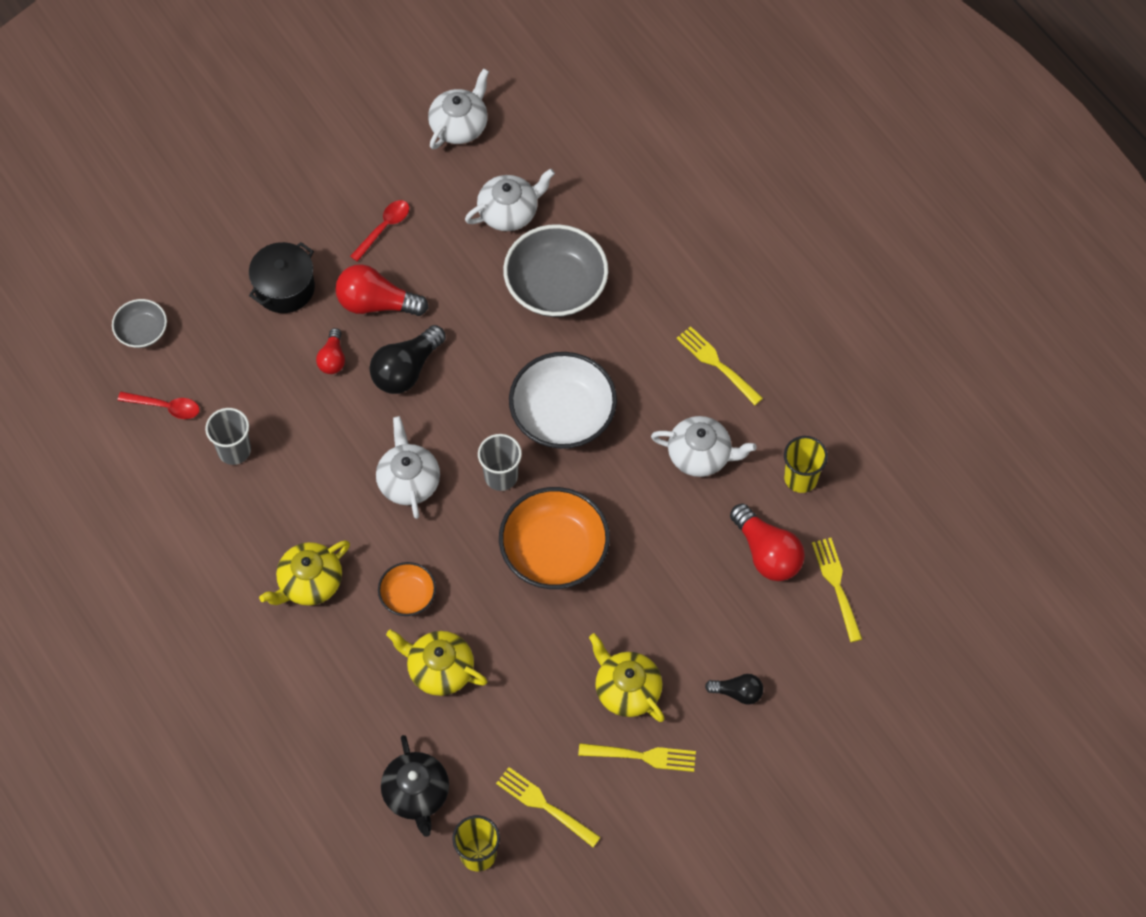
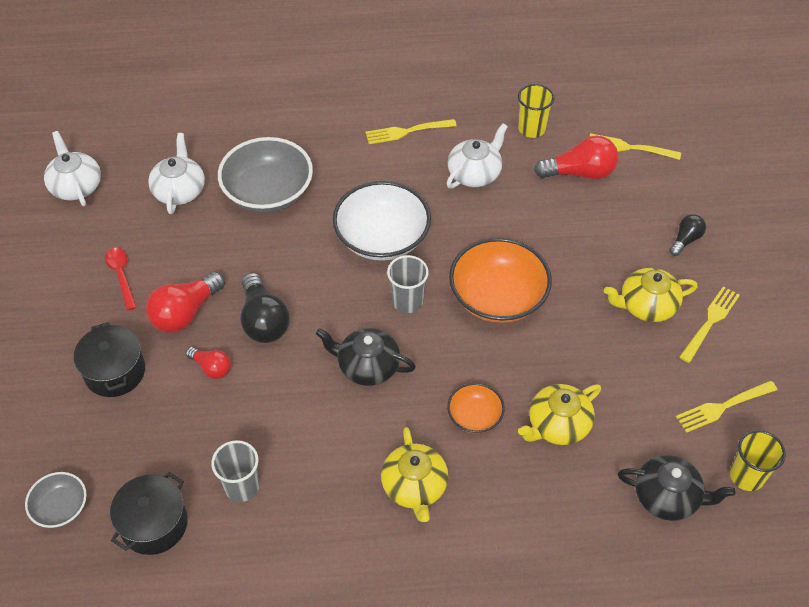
camera: 60 degrees left, 10 degrees down
(165, 407) = (154, 524): red spoon -> black pot
(408, 481) = (367, 366): white teapot -> black teapot

